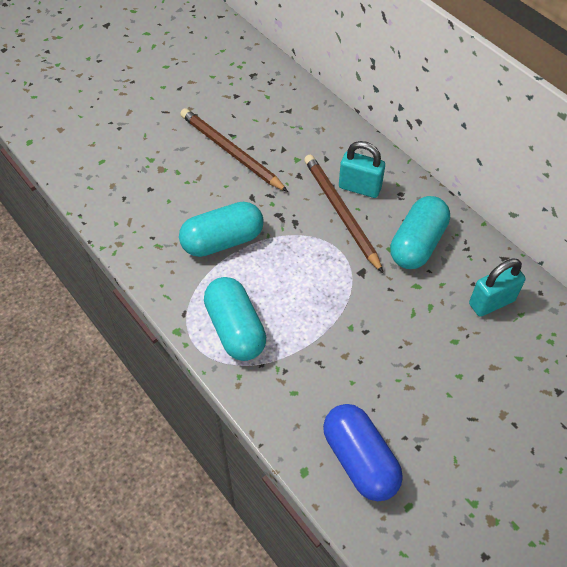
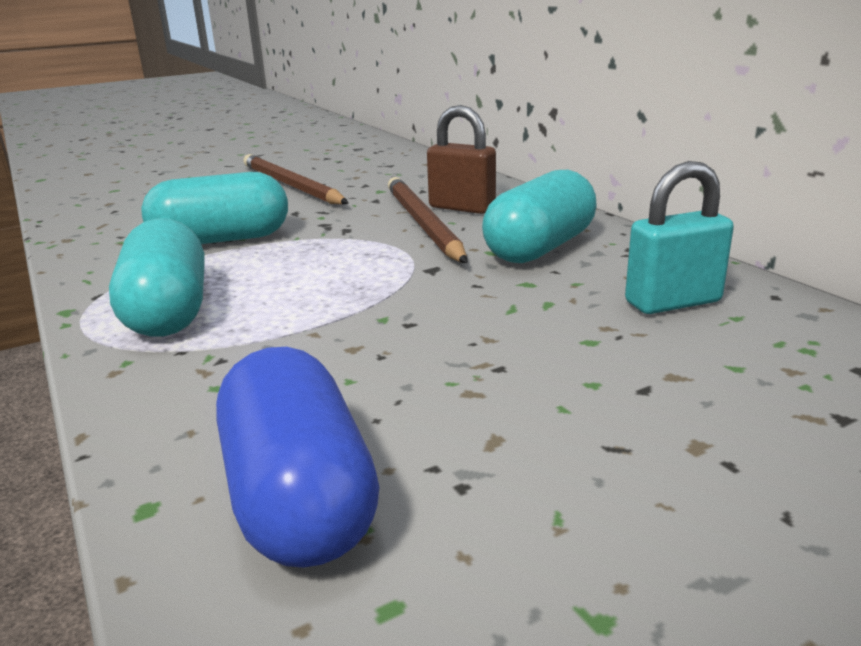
camera: 10 degrees right, 30 degrees down
(359, 188) = (462, 208): turquoise padlock -> brown padlock

